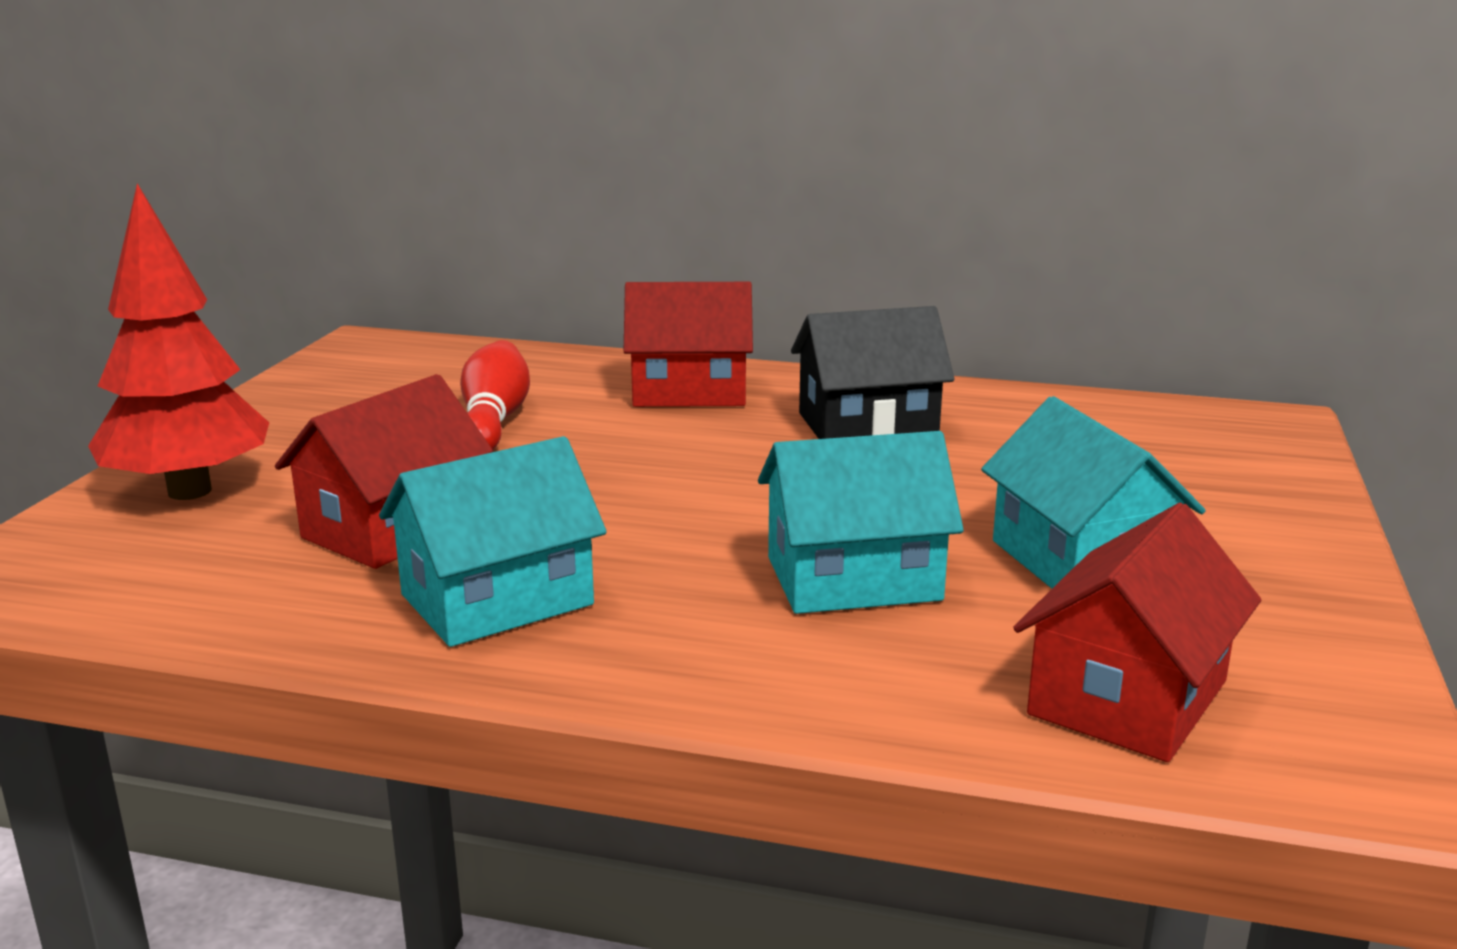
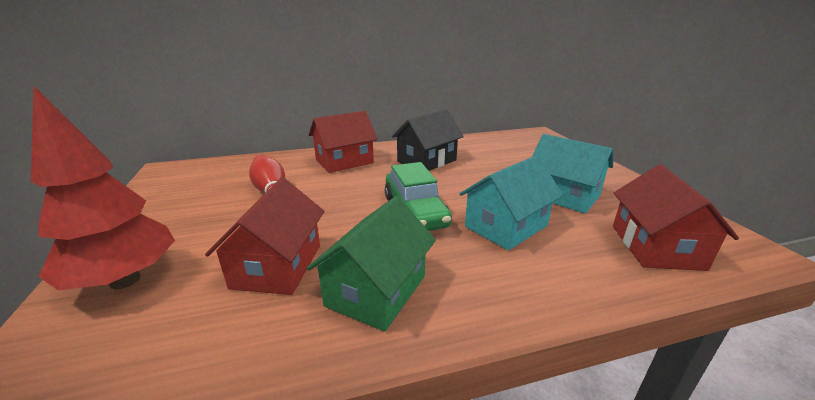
camera: 30 degrees left, 5 degrees up
(497, 599) = (376, 290): turquoise house -> green house
(709, 510) = (415, 211): none -> green car

